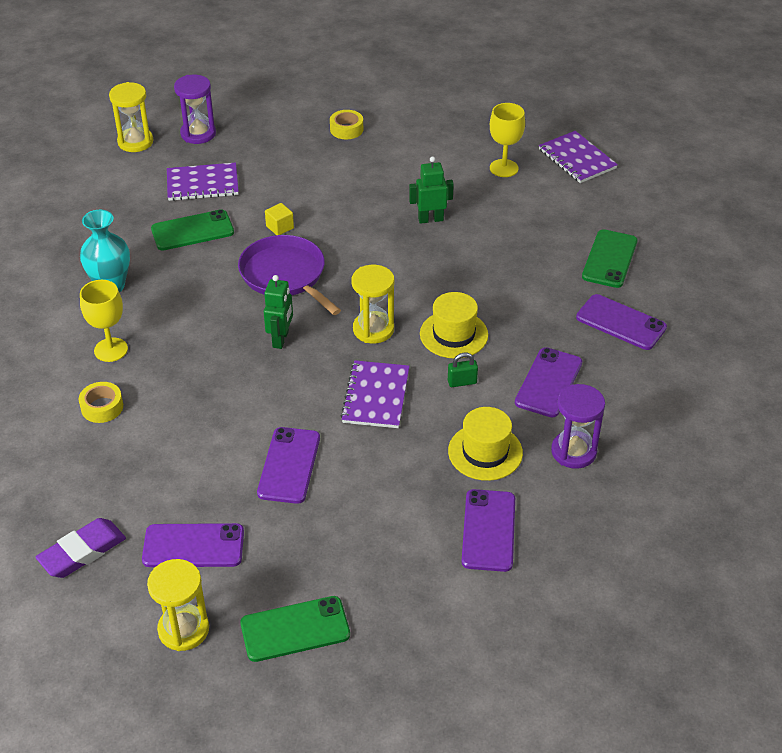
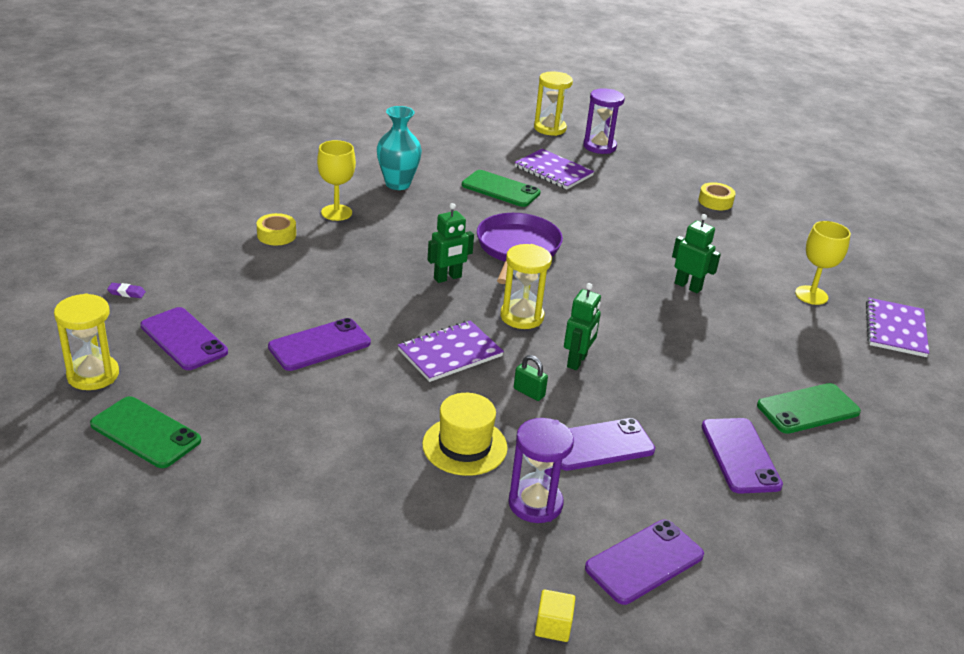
camera: 45 degrees right, 10 degrees down
(82, 552) = (126, 293): purple eraser -> purple eraser, size x0.44
(280, 227) = (563, 222): yellow cube -> yellow cube (553, 626)
(454, 334) = (577, 361): yellow hat -> green robot
(488, 530) = (373, 494): purple phone -> purple phone (644, 562)

